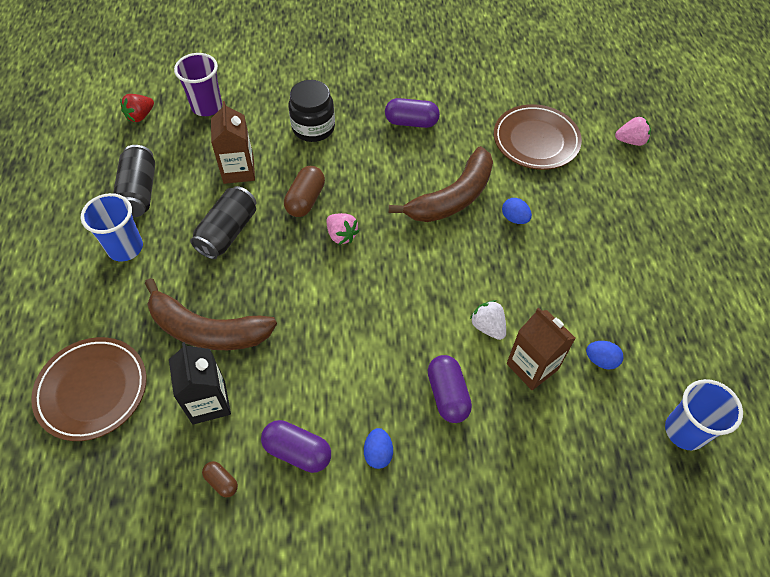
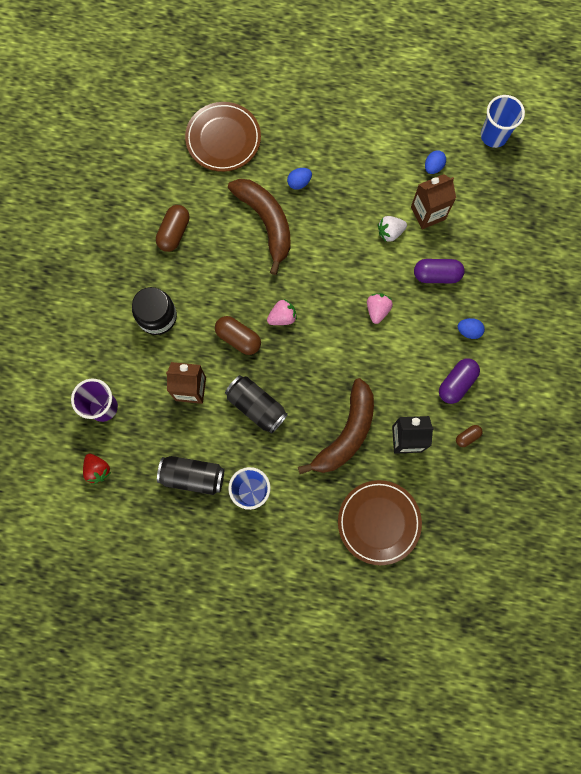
camera: 75 degrees left, 20 degrees up
(411, 122) = (174, 232): purple capsule -> brown capsule
(630, 141) = (244, 67): pink strawberry -> pink strawberry (377, 310)

